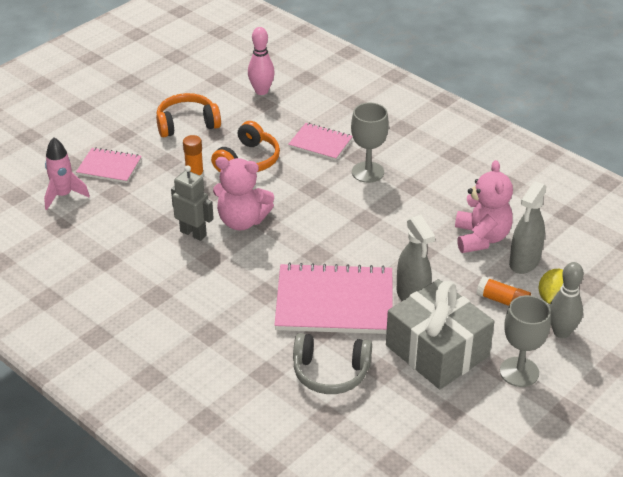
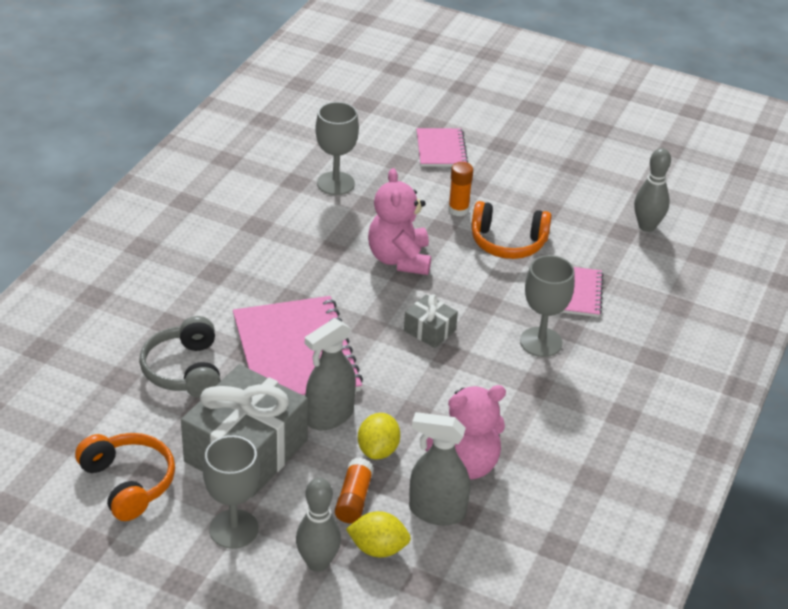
camera: 70 degrees right, 0 degrees up
(63, 195) = (379, 132): pink rocket -> none
(122, 236) = (335, 183): none -> grey goblet
(187, 124) = (547, 184): orange headphones -> orange headphones (128, 483)
(193, 233) = (362, 229): grey robot -> none
(261, 91) = (647, 226): pink bowling pin -> grey bowling pin
(334, 223) = (429, 330): none -> grey gift
(456, 278) = (378, 450): none -> yellow lemon

